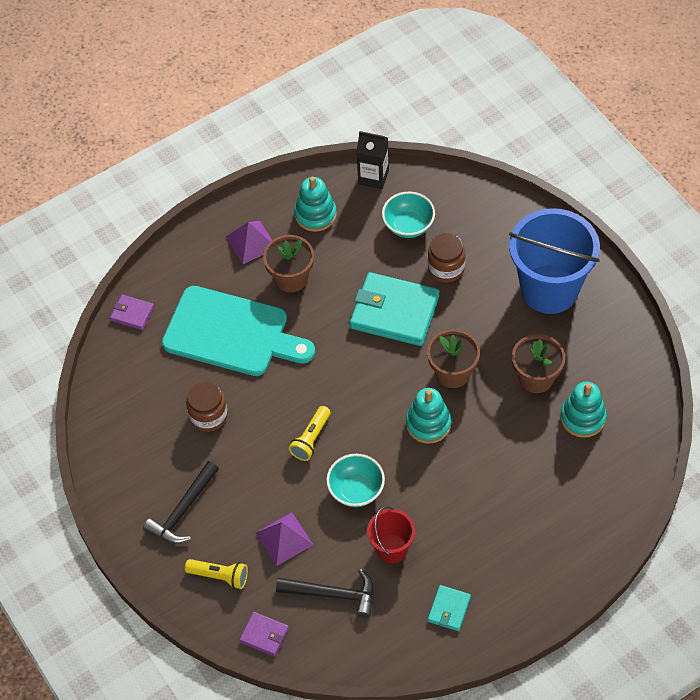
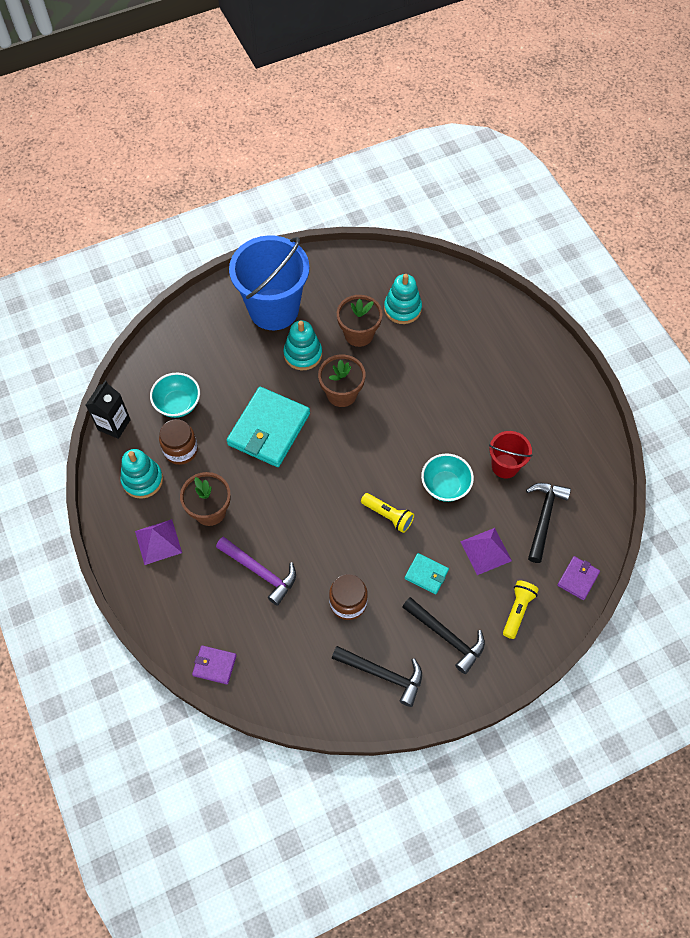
camera: 85 degrees left, 5 degrees up
(132, 313) = (214, 665): purple wallet -> purple wallet turned 75 degrees clockwise
(137, 457) = (382, 674): none -> black hammer
(231, 333) = (260, 571): turquoise cutting board -> purple hammer
(428, 424) = (389, 420): turquoise stacking toy -> turquoise stacking toy (303, 354)
(446, 268) = (232, 381): brown jar -> brown jar (181, 450)
(449, 609) = (564, 432): turquoise wallet -> turquoise wallet (426, 574)

